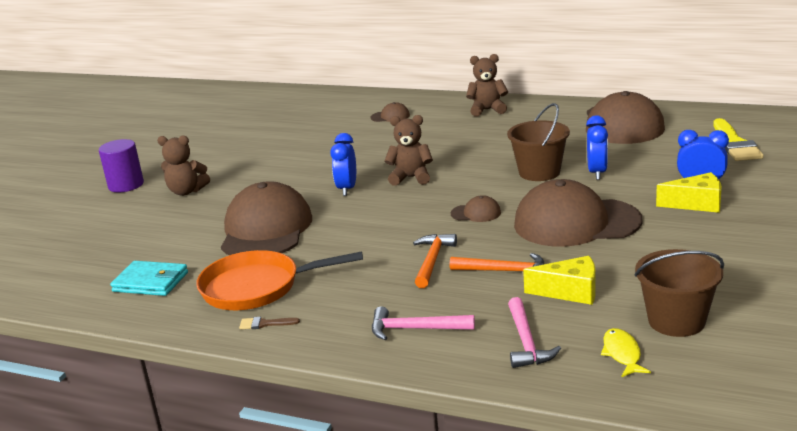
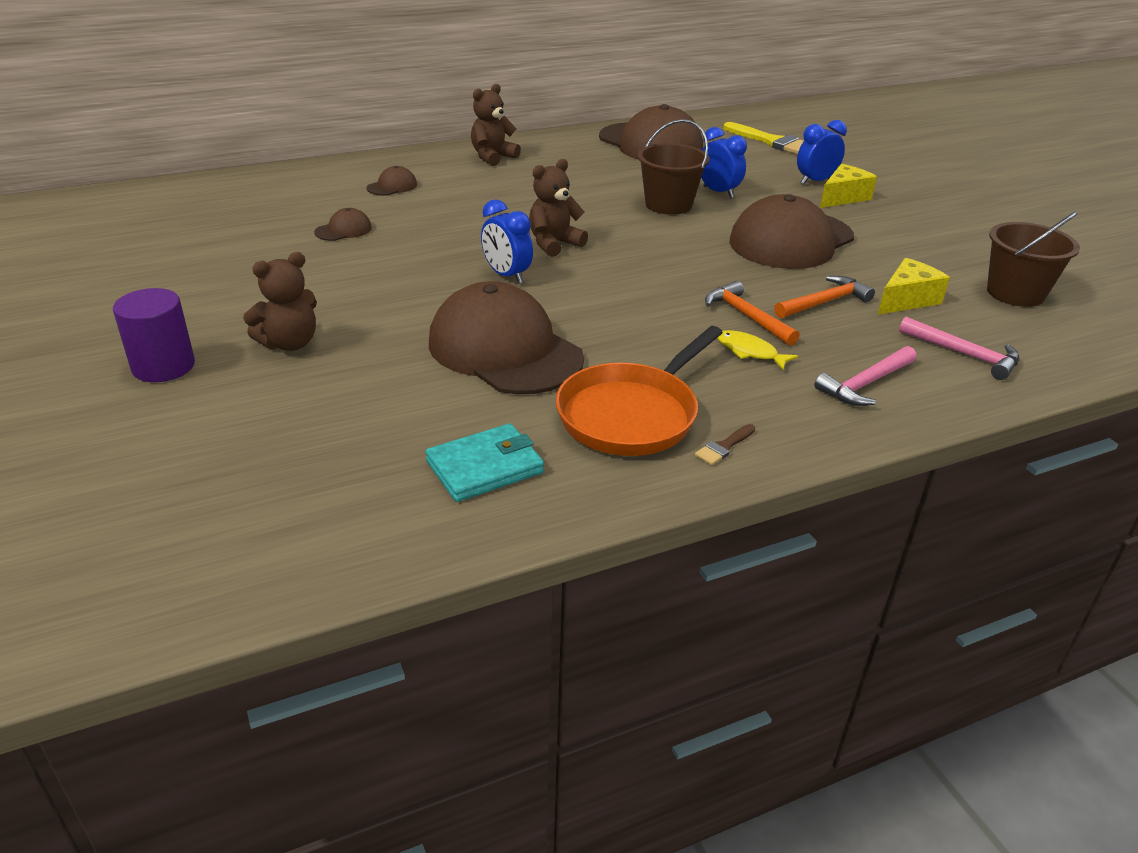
camera: 50 degrees left, 10 degrees up
(476, 213) = (691, 259): brown cap -> brown cap (343, 230)
(622, 354) = (1038, 333): yellow fish -> yellow fish (750, 352)

